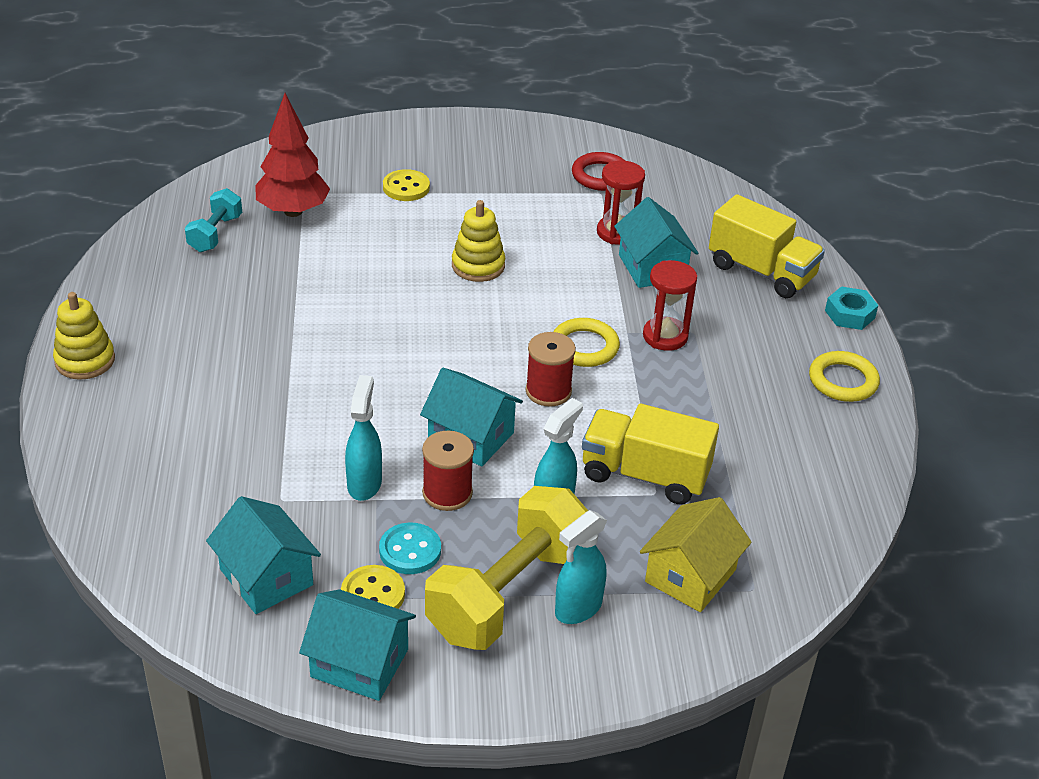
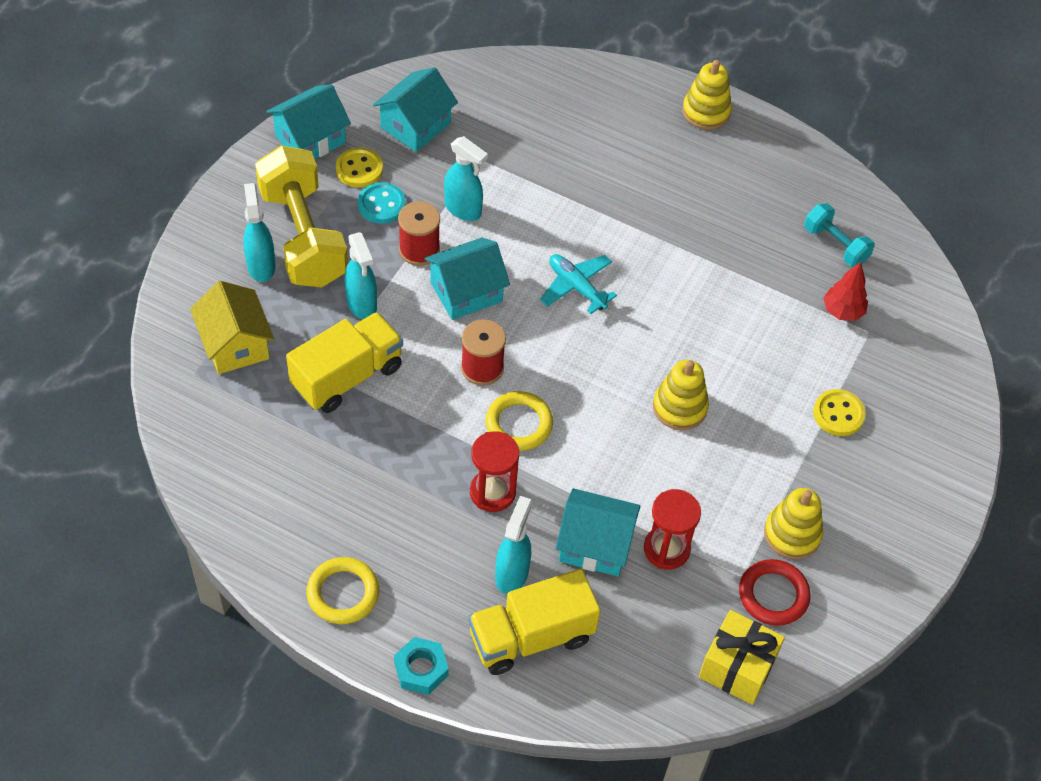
camera: 120 degrees right, 15 degrees up
(266, 577) = (415, 125): turquoise house -> turquoise house turned 45 degrees counterclockwise
(293, 211) = (842, 311): red tree -> red tree, size x0.59
(399, 367) = (576, 287): none -> turquoise plane
(541, 181) = (792, 534): none -> yellow stacking toy
(675, 175) = (737, 668): none -> yellow gift
(723, 299) = (512, 573): none -> turquoise spray bottle

